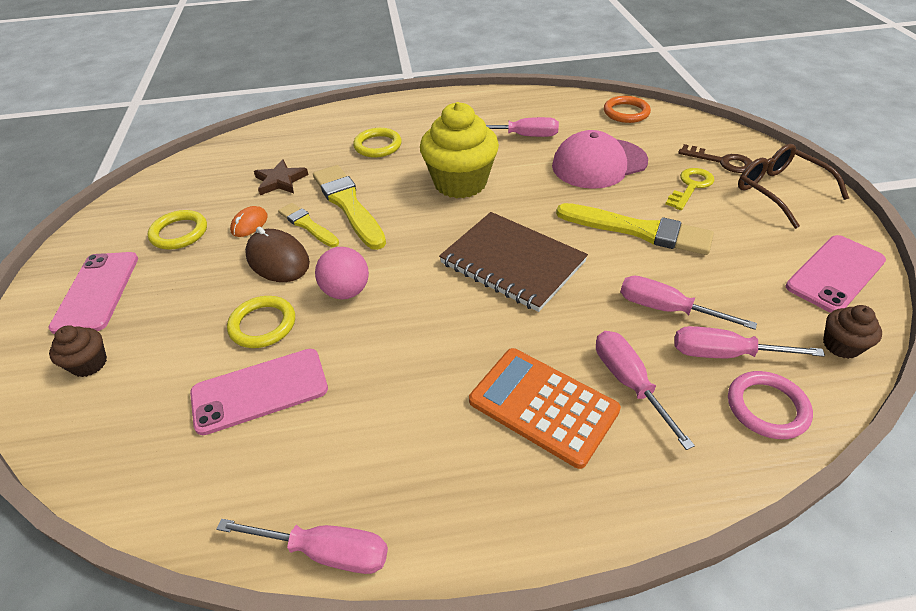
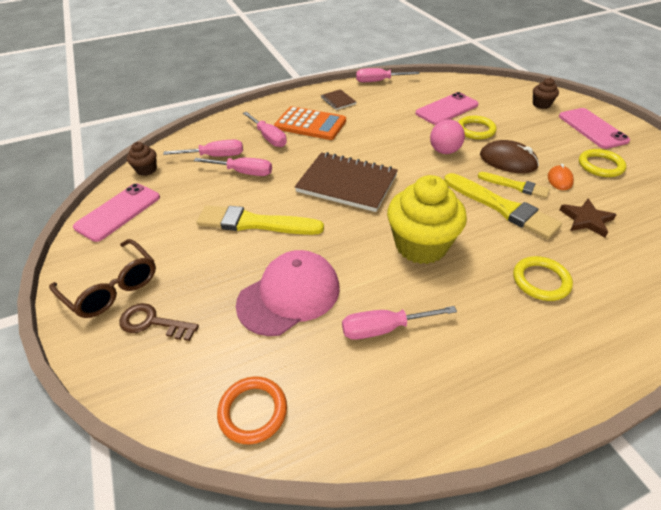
camera: 165 degrees right, 0 degrees up
(463, 480) = (338, 101): none -> brown notebook
(691, 186) = (198, 278): yellow key -> none
(767, 407) = (202, 139): pink ring -> none

